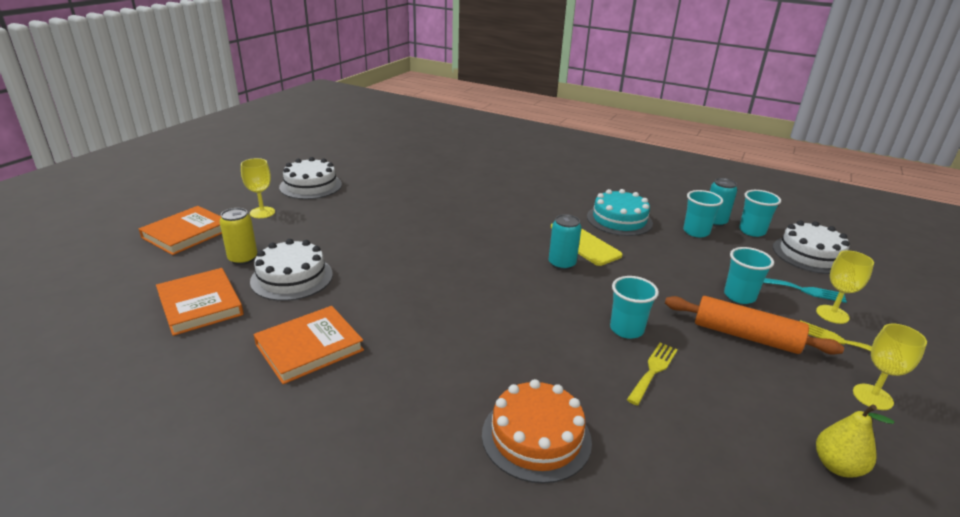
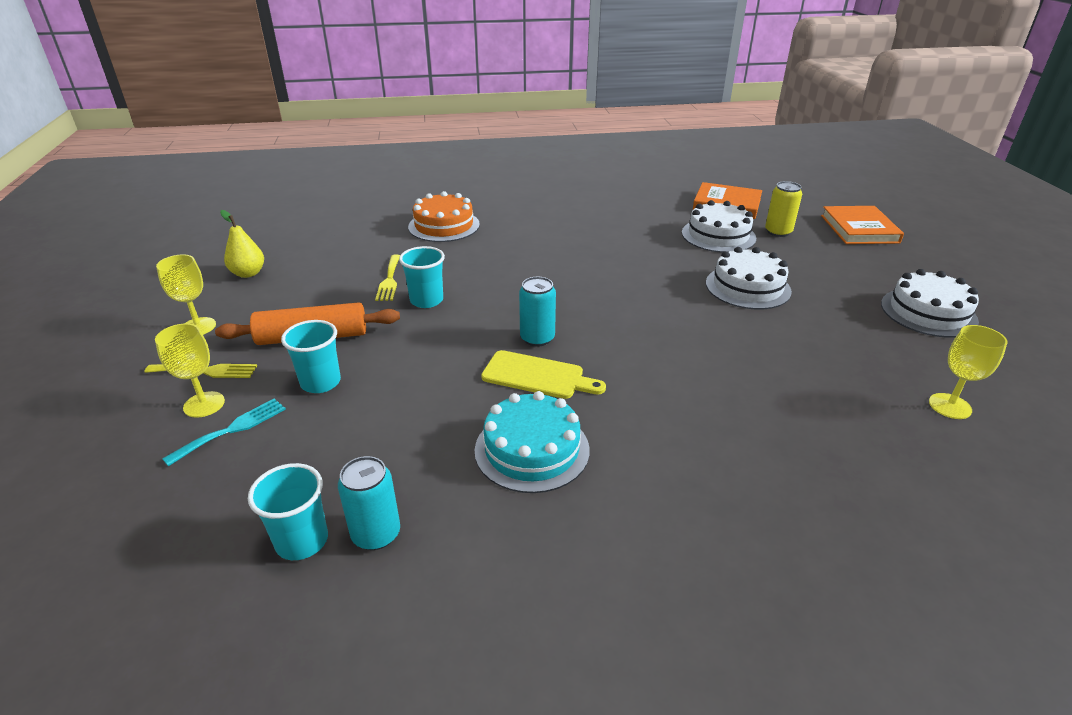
camera: 145 degrees right, 5 degrees up
(262, 212) = (871, 266): yellow goblet -> yellow goblet (950, 406)
(309, 347) = (623, 212): orange book -> none
(696, 232) = (402, 483): turquoise cup -> none
(804, 290) = (232, 429): turquoise fork -> turquoise fork turned 150 degrees clockwise
(810, 255) = (198, 521): white cake -> white cake (747, 287)

